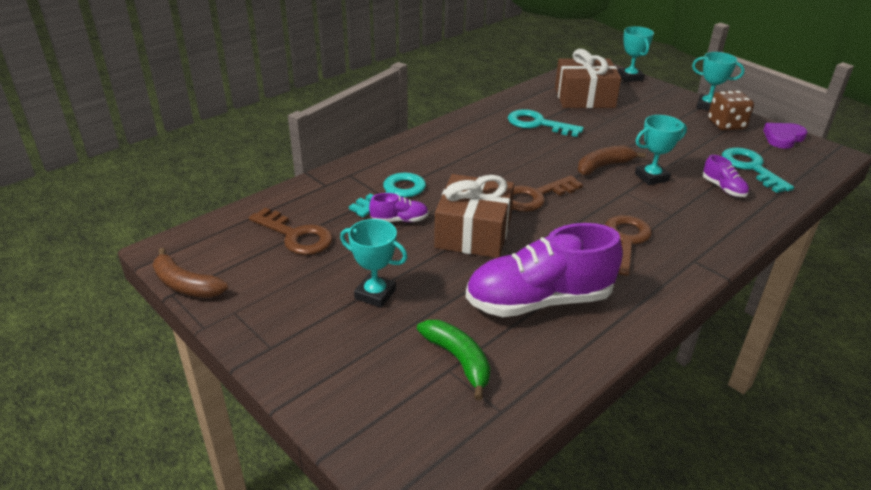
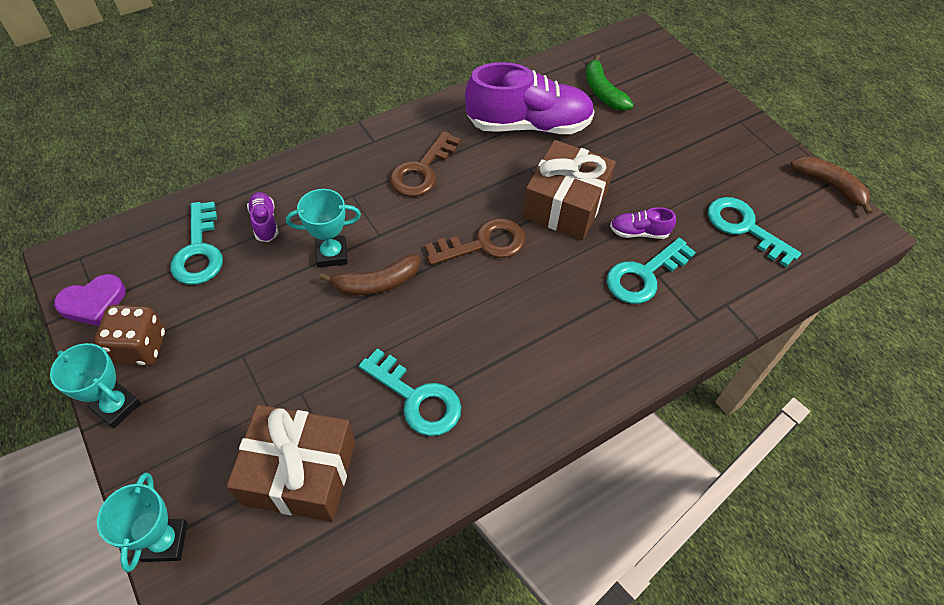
camera: 170 degrees left, 20 degrees up
(296, 236) = (743, 227): brown key -> turquoise key
(375, 294) = (663, 152): turquoise trophy -> none

